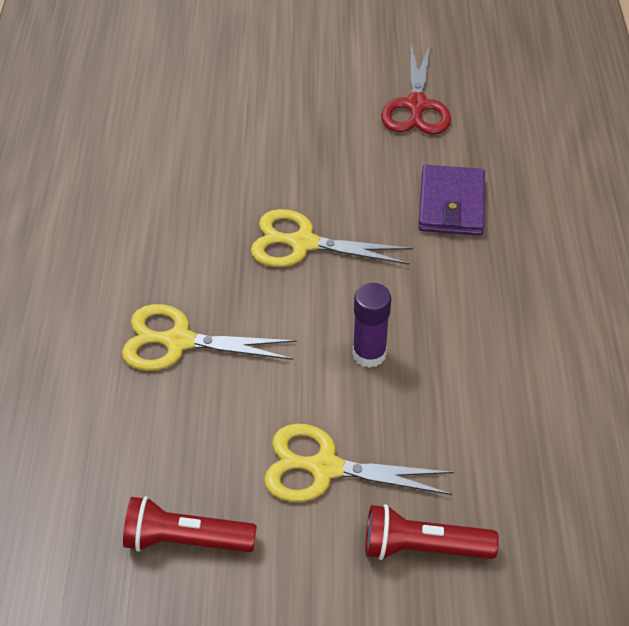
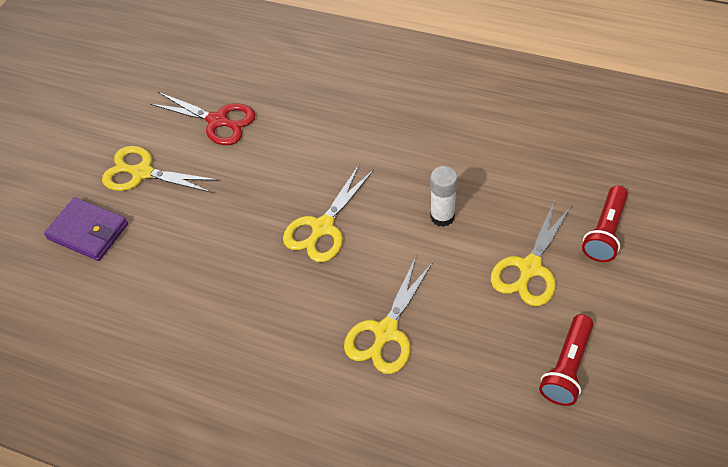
camera: 65 degrees left, 5 degrees up
(313, 72) = (142, 173): none -> yellow scissors
(369, 354) = (442, 216): purple glue stick -> white glue stick
(451, 204) = (326, 131): purple wallet -> purple wallet (88, 231)

